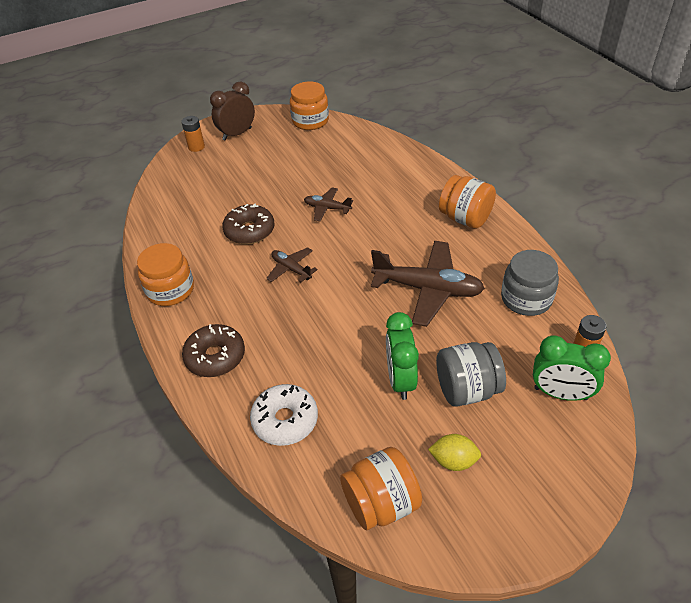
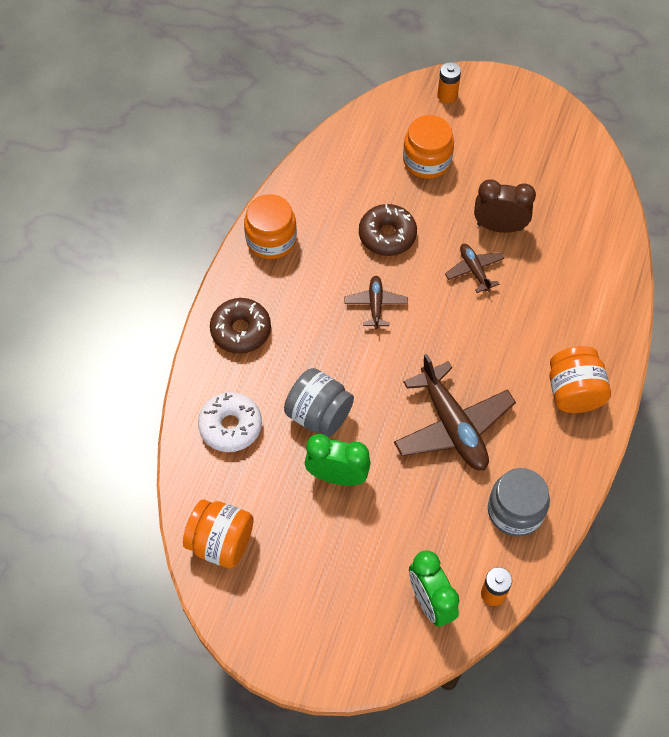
camera: 45 degrees right, 15 degrees up
(237, 134) = (499, 110): brown clock -> brown clock (499, 227)
(310, 121) = (582, 152): orange jar -> orange jar (427, 161)
(400, 380) = (337, 476): green clock -> green clock turned 60 degrees clockwise
(453, 461) = (297, 566): yellow lemon -> none
(467, 389) = (371, 530): grey jar -> grey jar (319, 414)

